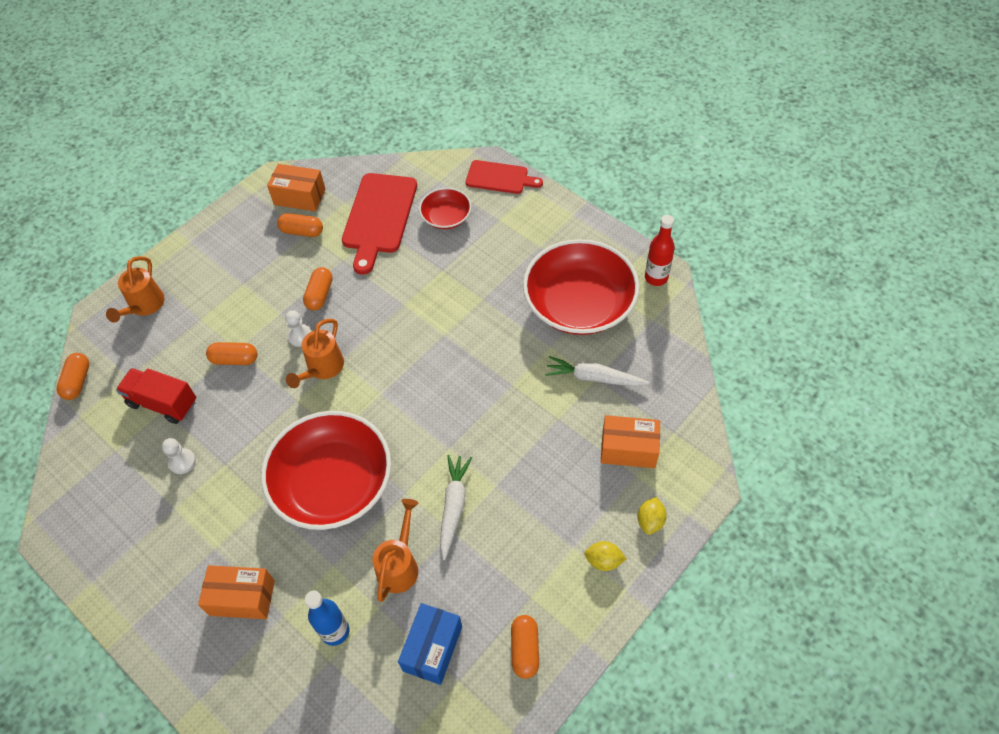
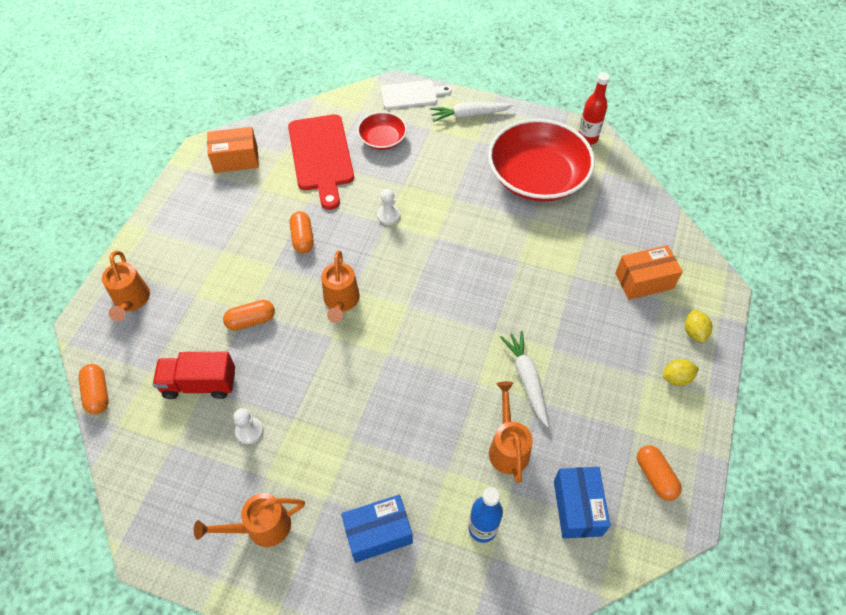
camera: 25 degrees left, 0 degrees up
(149, 552) = (261, 527): none -> orange watering can
(242, 598) = (378, 533): orange box -> blue box
(300, 336) = (304, 280): white pawn -> white pawn (388, 215)
(302, 231) = (255, 188): orange capsule -> none
(333, 483) = (407, 398): red bowl -> none
(500, 178) = (412, 95): red cutting board -> white cutting board
(594, 378) = (583, 233): white carrot -> white carrot (469, 115)

